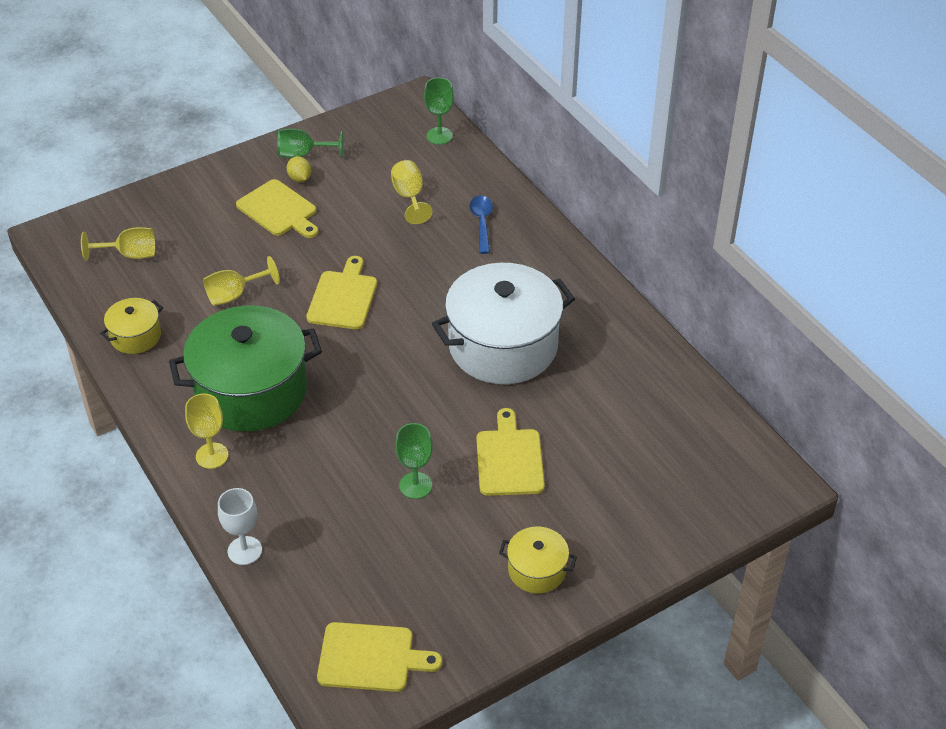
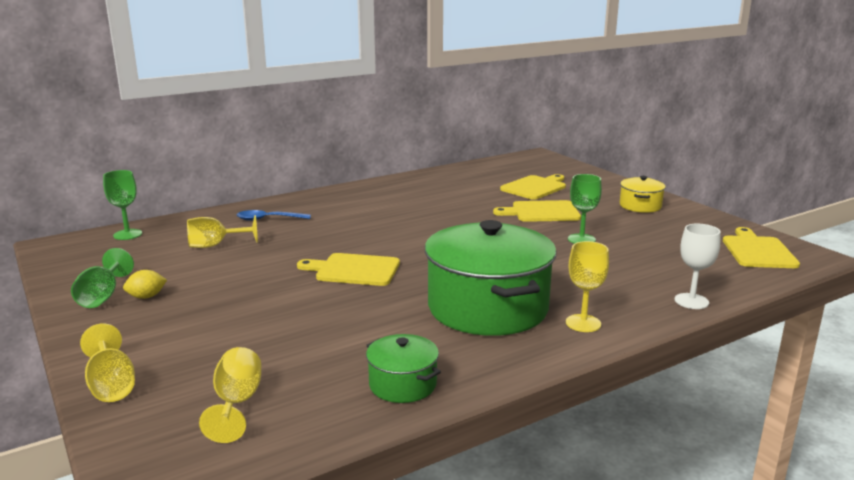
camera: 90 degrees left, 25 degrees down
(135, 336) = (403, 384): yellow pot -> green pot
(235, 294) = (337, 324): yellow goblet -> yellow goblet (111, 385)
(279, 210) = (198, 306): yellow cutting board -> yellow cutting board (535, 187)
(503, 346) = (423, 213): white pot -> none

